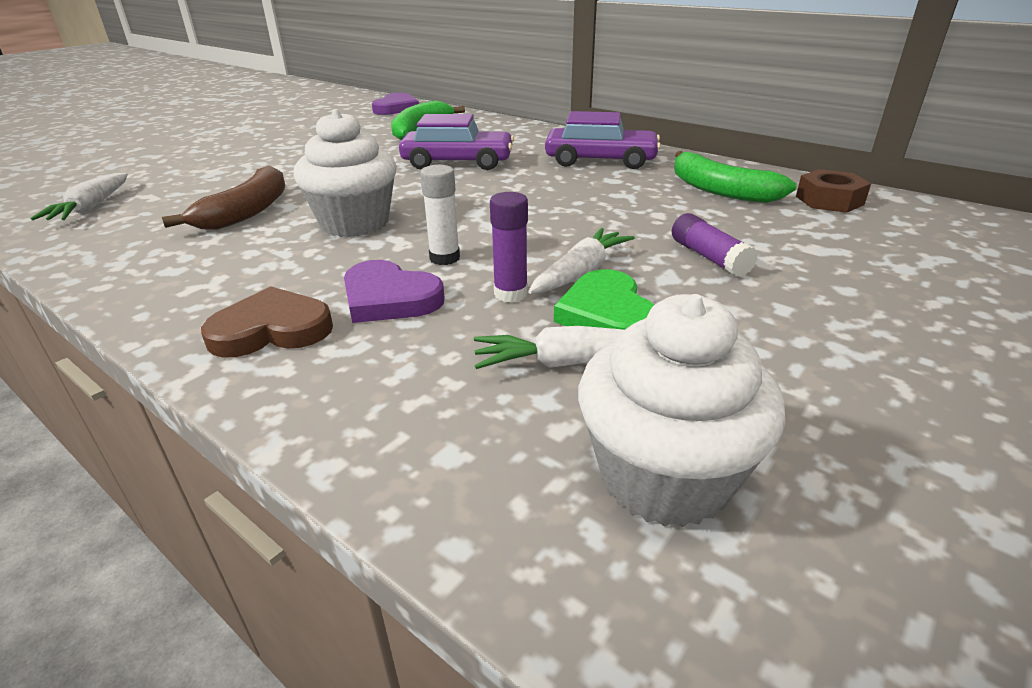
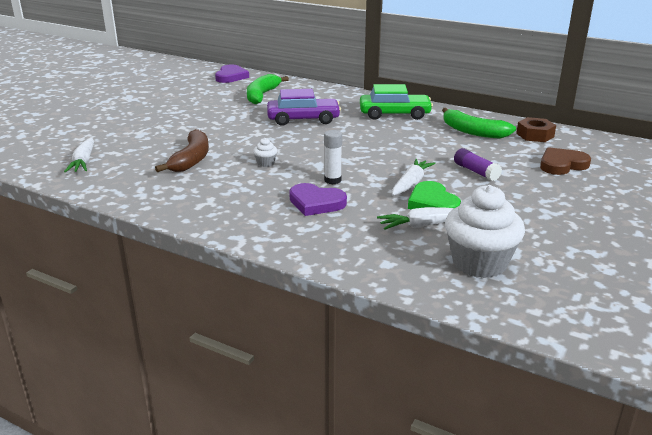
camera: 10 degrees left, 5 degrees down
(272, 330) = (265, 222): brown heart -> brown heart (562, 164)
(355, 223) = (265, 163): white cupcake -> white cupcake, size x0.42
(510, 294) = (379, 197): purple glue stick -> none
(600, 161) = (394, 114): purple car -> green car

